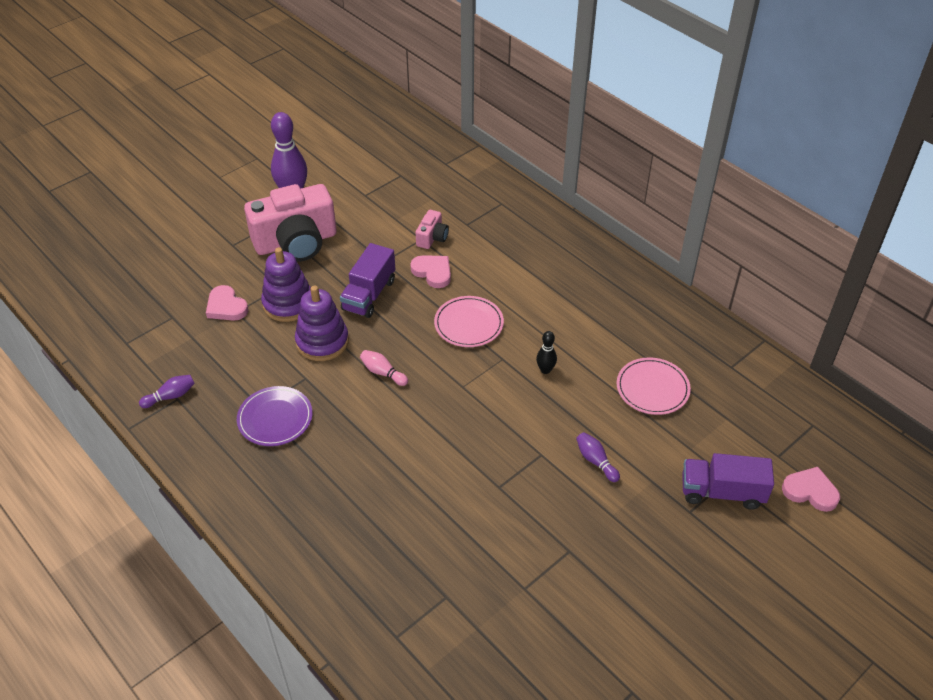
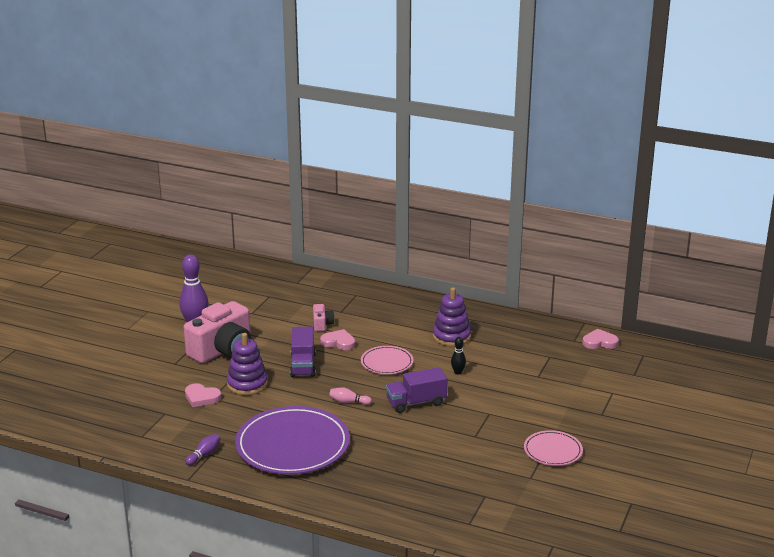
camera: 25 degrees left, 20 degrees down
(275, 418) = (292, 445): purple plate -> purple plate, size x1.96
(322, 341) = (291, 397): purple stacking toy -> purple stacking toy (451, 336)
(596, 461) = (526, 407): purple bowling pin -> none
(652, 388) = (533, 363): pink plate -> pink plate (553, 451)
(722, 492) = (613, 400): purple truck -> purple truck (416, 402)
(810, 491) = (664, 385): pink heart -> pink heart (599, 342)

